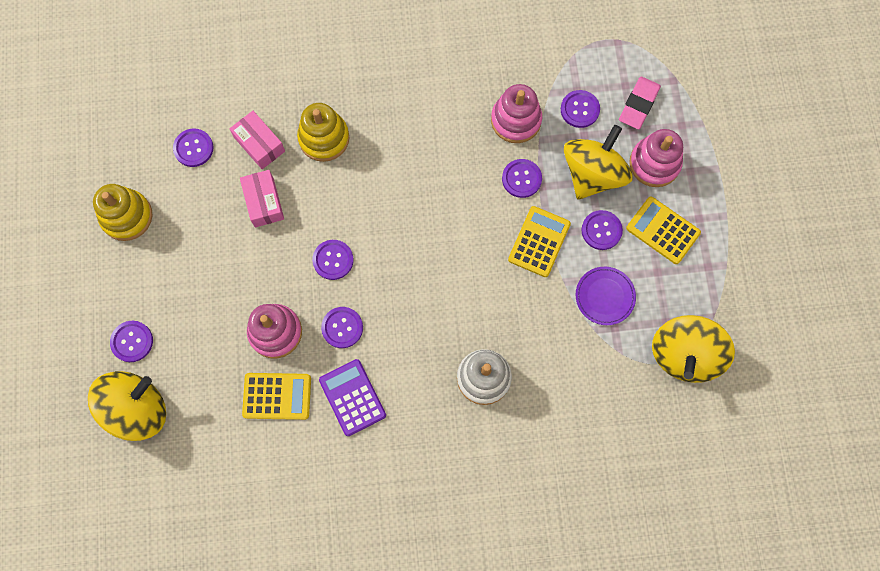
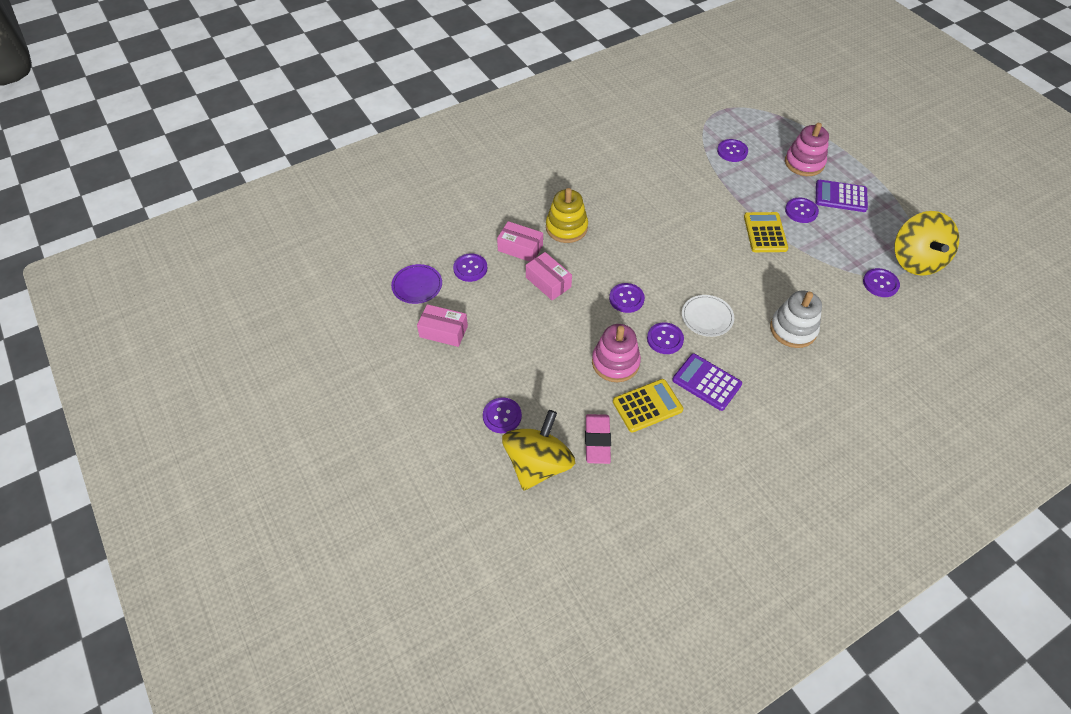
camera: 25 degrees left, 20 degrees down
(127, 216) = (443, 331): yellow stacking toy -> pink box
(403, 321) = (707, 317): none -> white plate
(516, 120) = (694, 171): pink stacking toy -> none
(521, 179) = (724, 202): purple button -> purple button (880, 283)
(593, 174) = (769, 182): yellow spinning top -> none
(605, 296) = (835, 247): purple plate -> purple plate (417, 285)
(638, 105) = (768, 136): pink eraser -> pink eraser (597, 440)
(663, 230) = (840, 196): yellow calculator -> purple calculator

